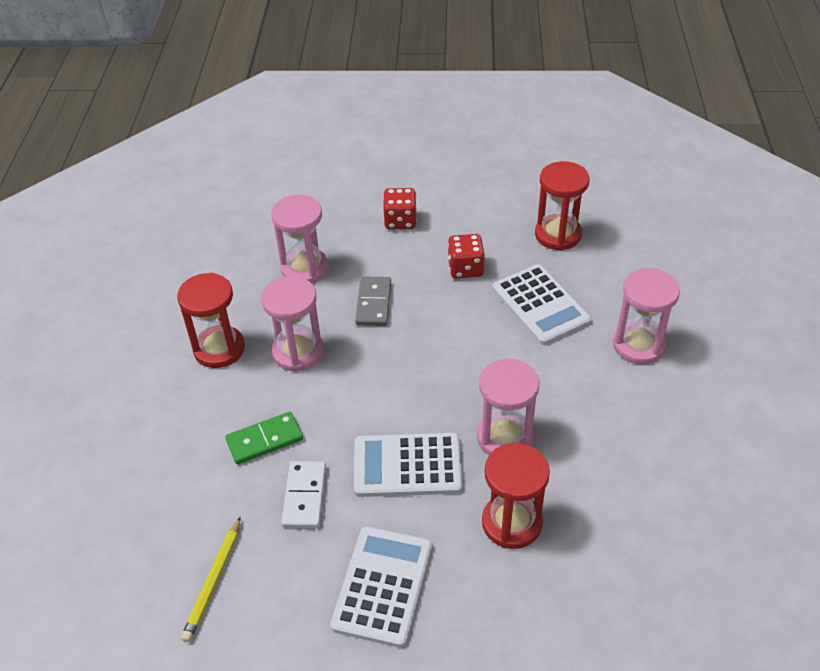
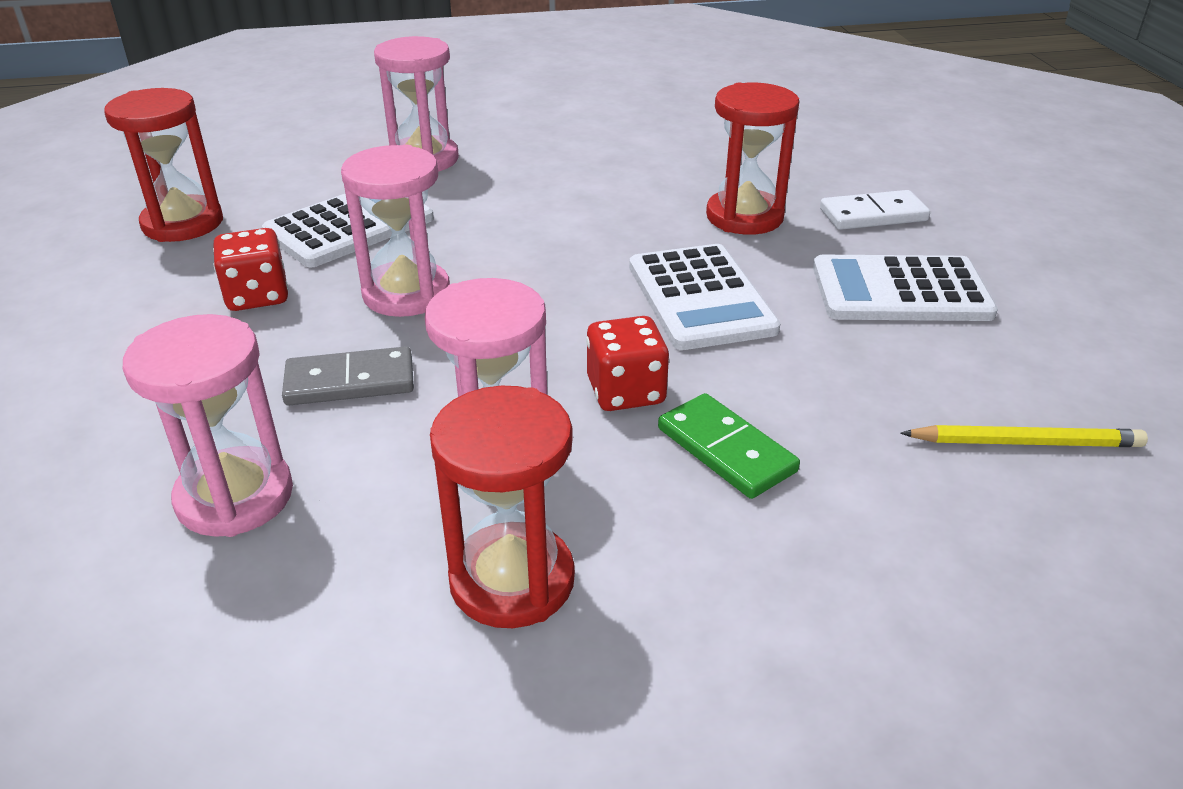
camera: 105 degrees left, 10 degrees down
(305, 496) = (811, 381): white domino -> white domino (873, 215)
(400, 221) = (95, 385): red dice -> red dice (626, 391)
(505, 437) = (614, 232): pink hourglass -> pink hourglass (406, 294)

